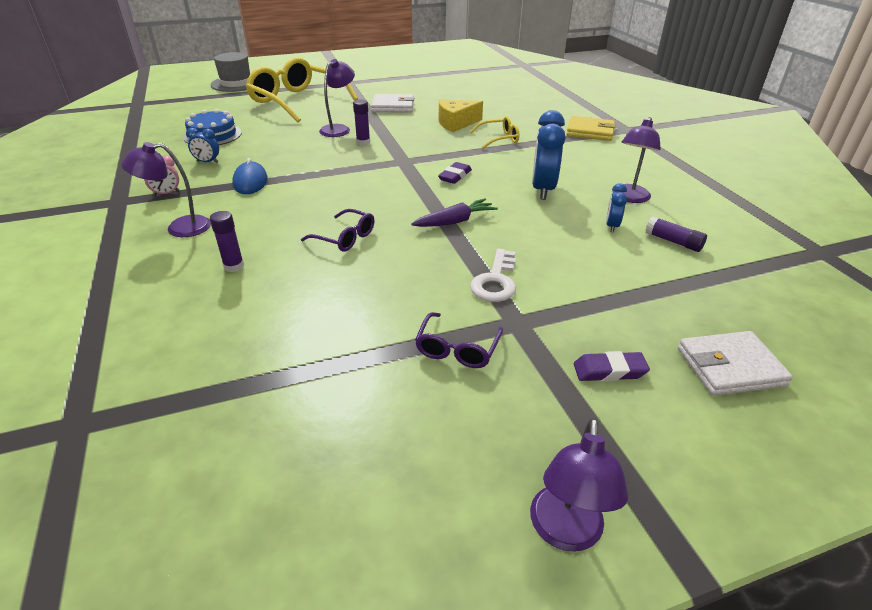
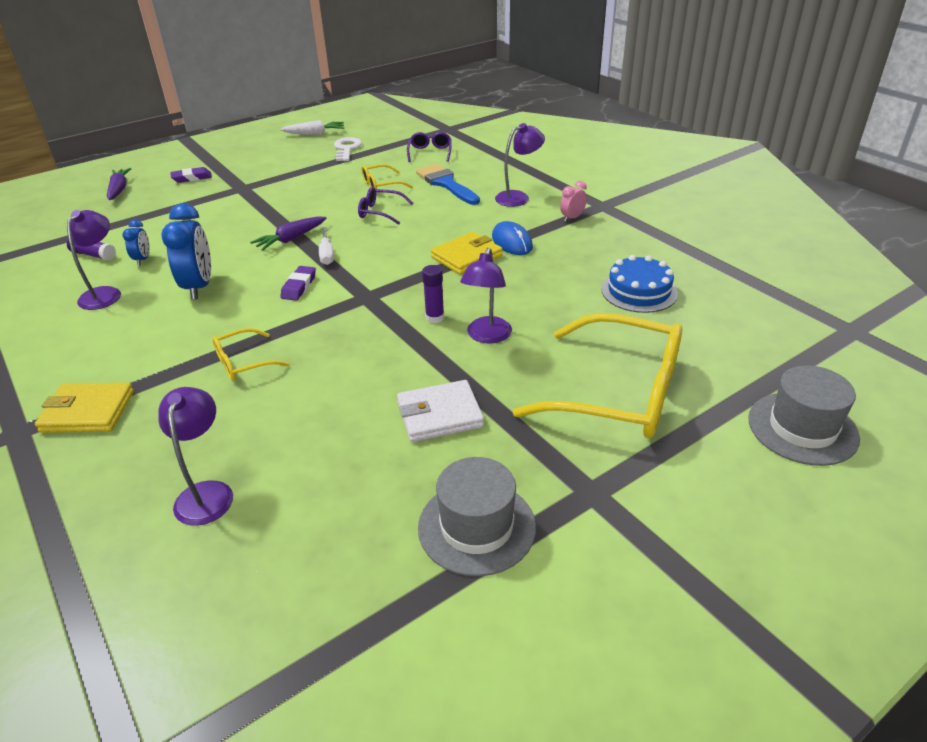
camera: 165 degrees right, 0 degrees up
(207, 162) = (585, 254): blue clock -> none
(234, 266) = (446, 184): purple glue stick -> blue brush
(302, 176) = (466, 257): none -> yellow wallet
(316, 282) = (381, 185): none -> yellow glasses
(354, 493) = (315, 134): none -> white carrot
(400, 81) = (476, 527): none -> grey hat
(423, 199) = (326, 254): none -> white screwdriver
(456, 123) = (314, 387): yellow cheese -> none
(457, 349) = (278, 173): purple glasses -> purple glasses (430, 152)
(495, 281) = (255, 205): white key -> white key (347, 149)
(565, 532) = (230, 138): purple lamp -> purple lamp (207, 493)
(730, 367) = (119, 189): white wallet -> purple carrot

